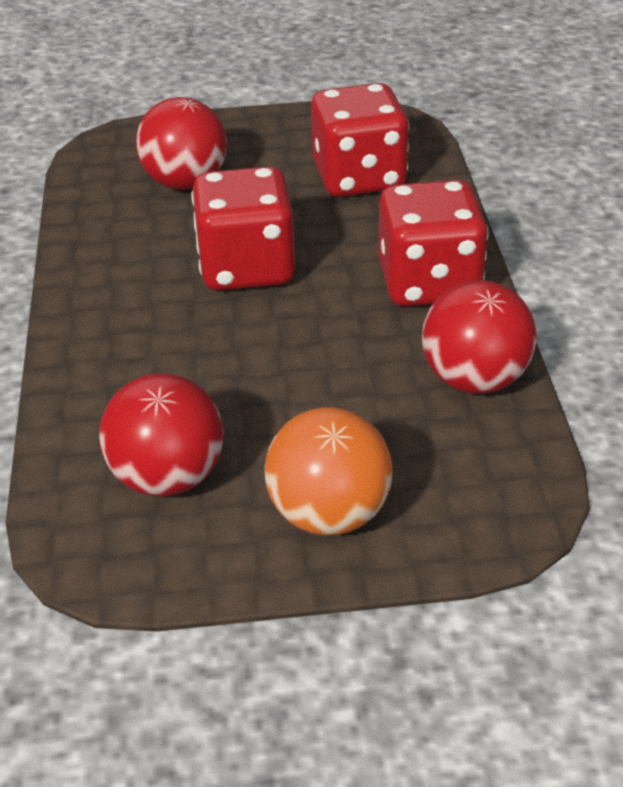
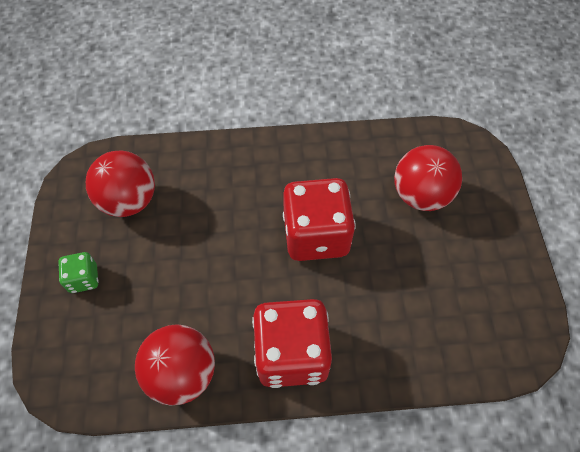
camera: 90 degrees right, 20 degrees up
(329, 514) = (84, 279): orange ball -> green dice
(359, 178) = (433, 312): red dice -> none

